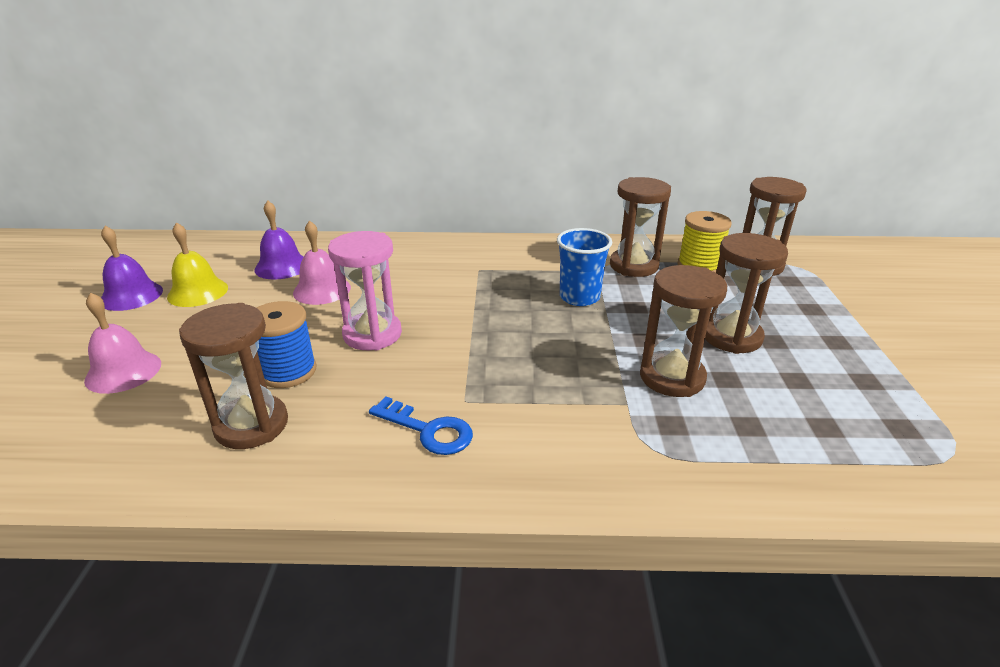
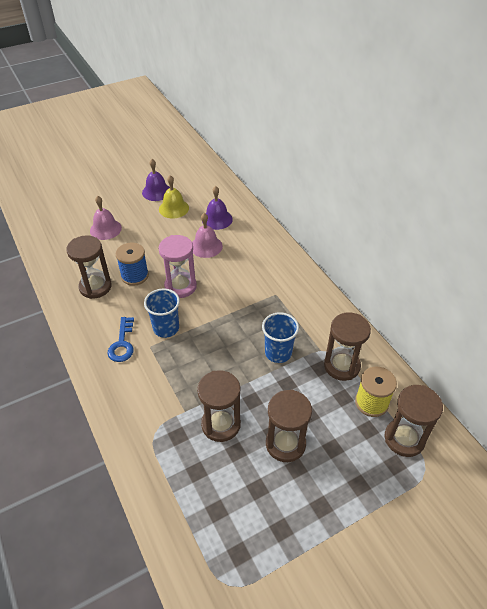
camera: 60 degrees right, 15 degrees up
(443, 373) = (166, 328): none -> blue cup

